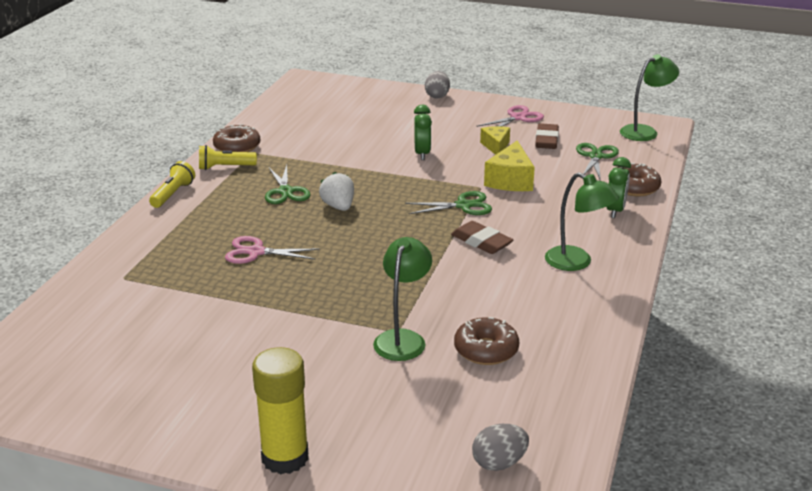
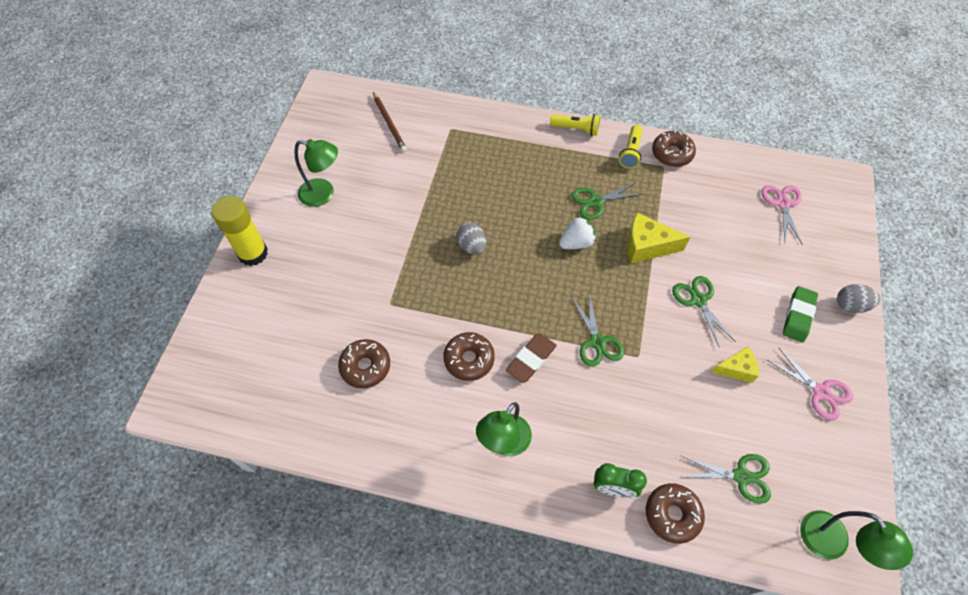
camera: 85 degrees right, 30 degrees up
(83, 328) = (389, 124): none -> brown pencil
(225, 167) = (630, 152): yellow flashlight -> yellow flashlight turned 150 degrees counterclockwise
(256, 252) = (494, 198): pink scissors -> pink scissors (782, 204)
(402, 339) = (380, 308): green lamp -> green lamp (323, 194)
(422, 154) = (698, 300): green clock -> green scissors
(445, 116) = (798, 316): none -> green eraser
(479, 278) = (469, 359): none -> brown donut
(499, 463) = (235, 377): grey egg -> grey egg (471, 246)
(510, 180) = (659, 384): yellow cheese -> yellow cheese (647, 246)
(546, 140) = (768, 423): brown eraser -> none

